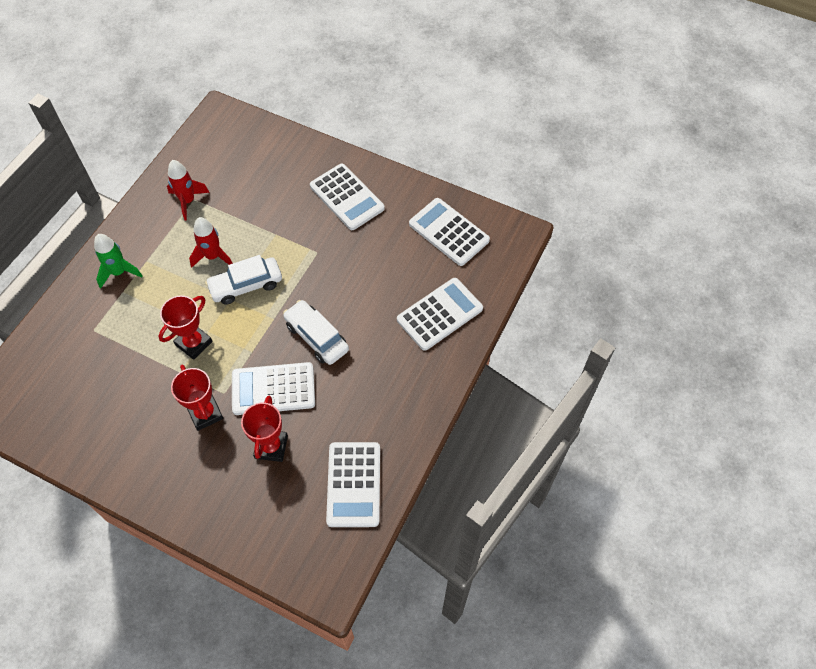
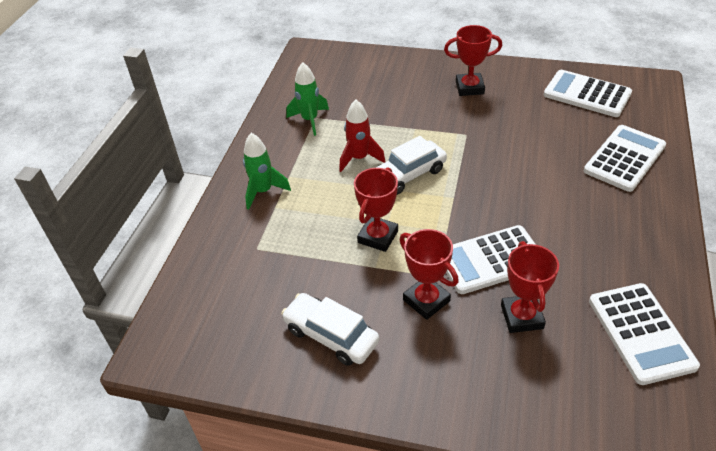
camera: 10 degrees left, 15 degrees down
(188, 201) = (310, 120): red rocket -> green rocket
(316, 337) = (509, 203): white car -> white car (331, 335)
(347, 197) = (469, 88): white calculator -> red trophy

